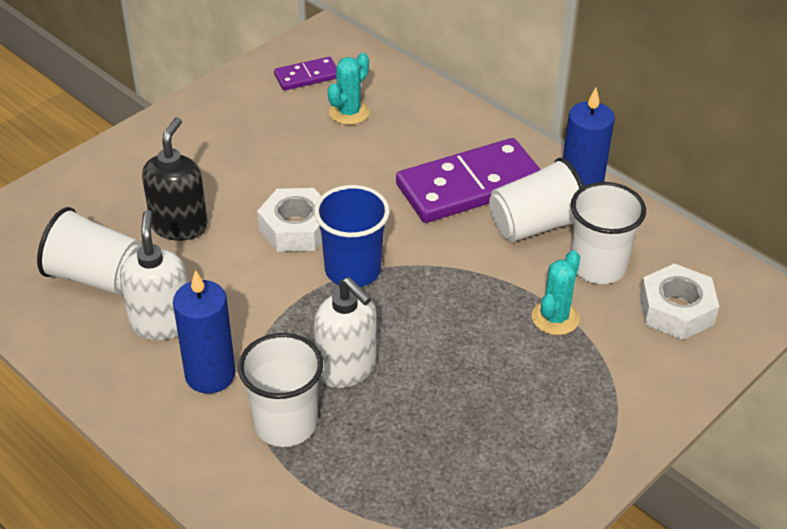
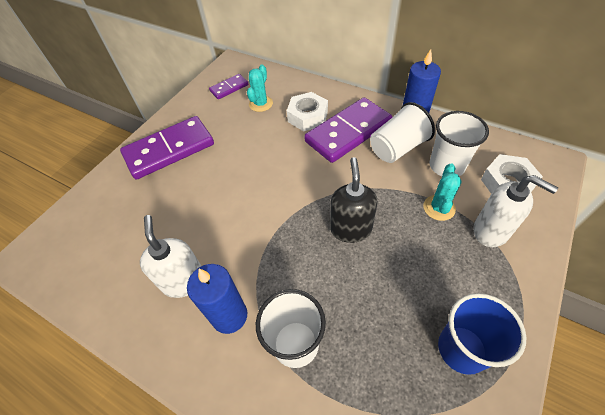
camera: 10 degrees left, 10 degrees up
(96, 277) = (130, 256): white cup -> none
(179, 225) = (178, 203): black soap dispenser -> black soap dispenser (351, 229)
(186, 150) = (169, 150): none -> purple domino
(296, 228) = (253, 186): white nut -> white nut (308, 116)
(347, 368) = (322, 283): white soap dispenser -> white soap dispenser (491, 231)
(353, 270) = (299, 206): blue cup -> blue cup (462, 349)

